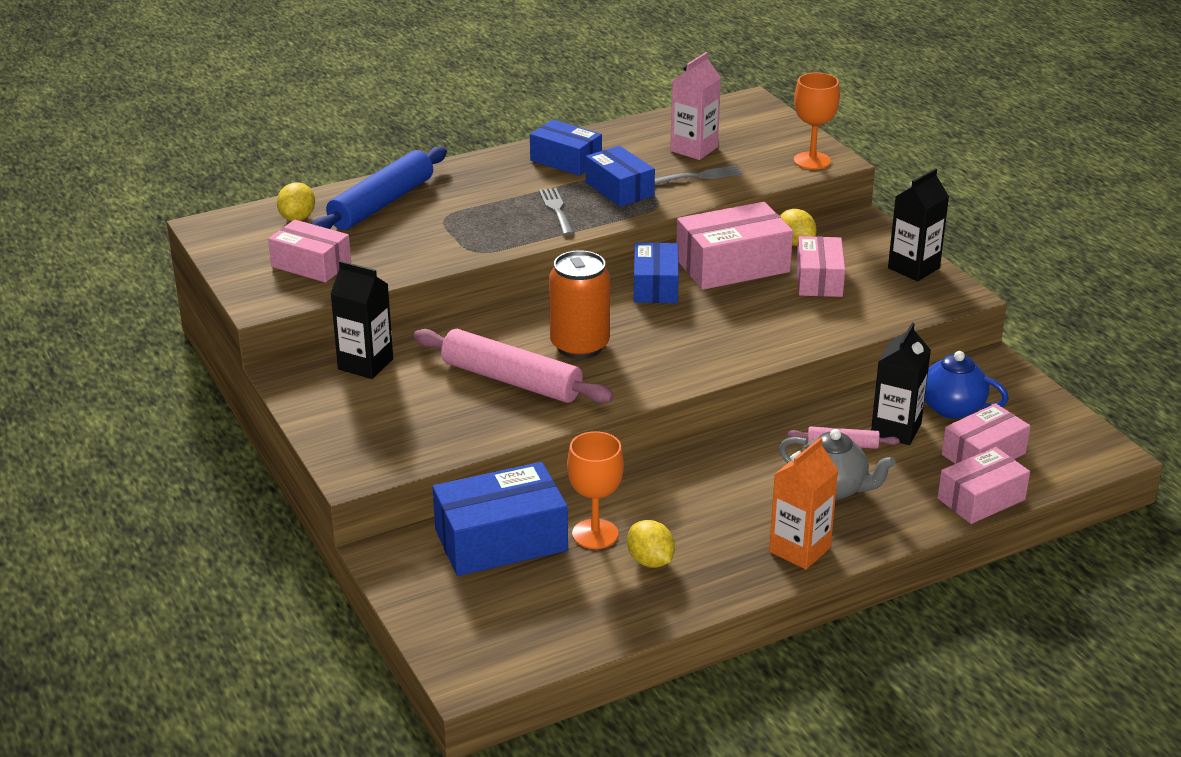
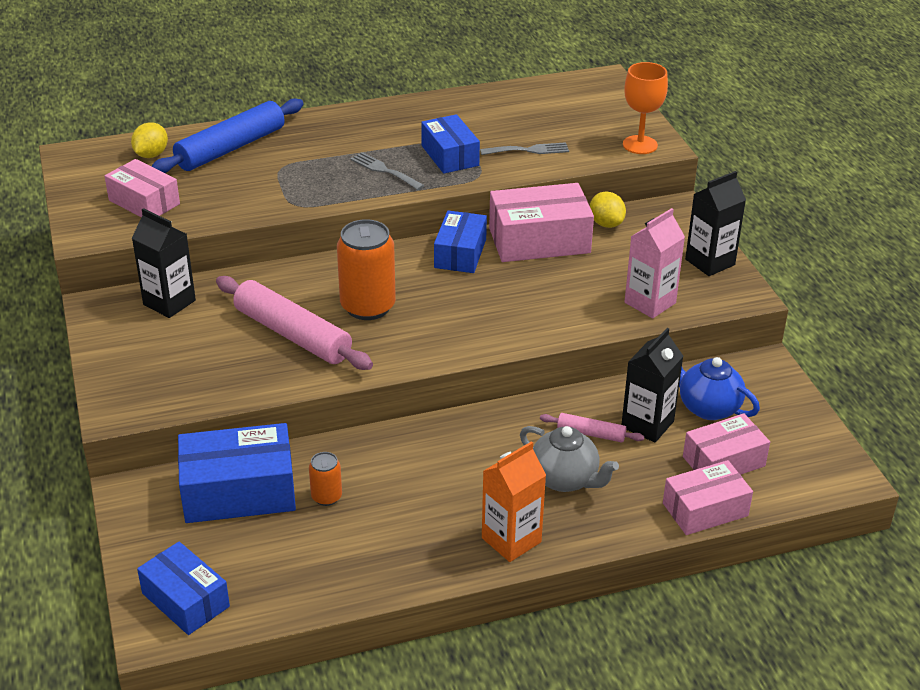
camera: 10 degrees right, 5 degrees up
(556, 210) = (384, 170): grey fork -> grey fork turned 45 degrees counterclockwise
(566, 160) = (412, 122): blue box -> blue box (185, 600)
(595, 534) = (326, 497): orange goblet -> orange can
(650, 561) = (367, 532): yellow lemon -> none
(694, 149) = (534, 122): pink carton -> pink carton (650, 303)
(819, 279) = (615, 264): pink box -> none

